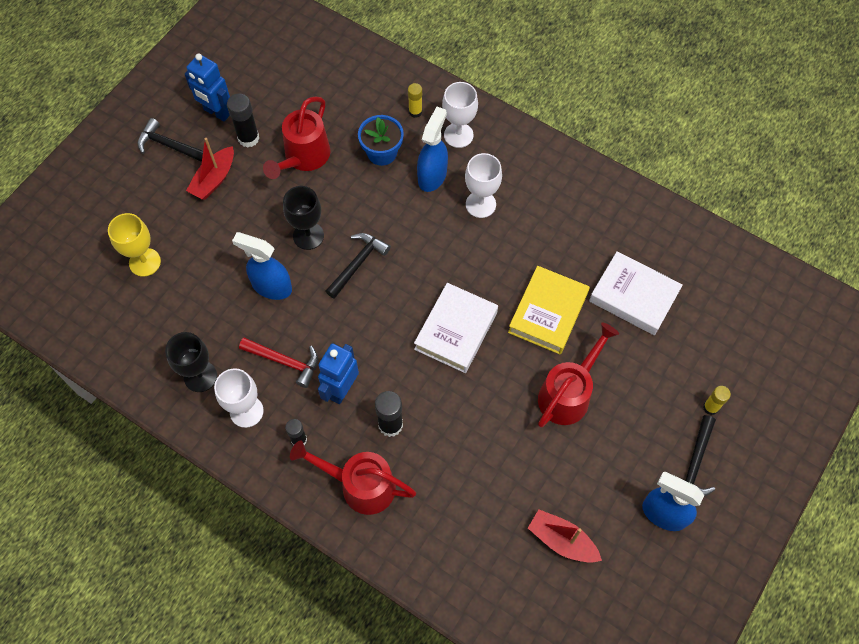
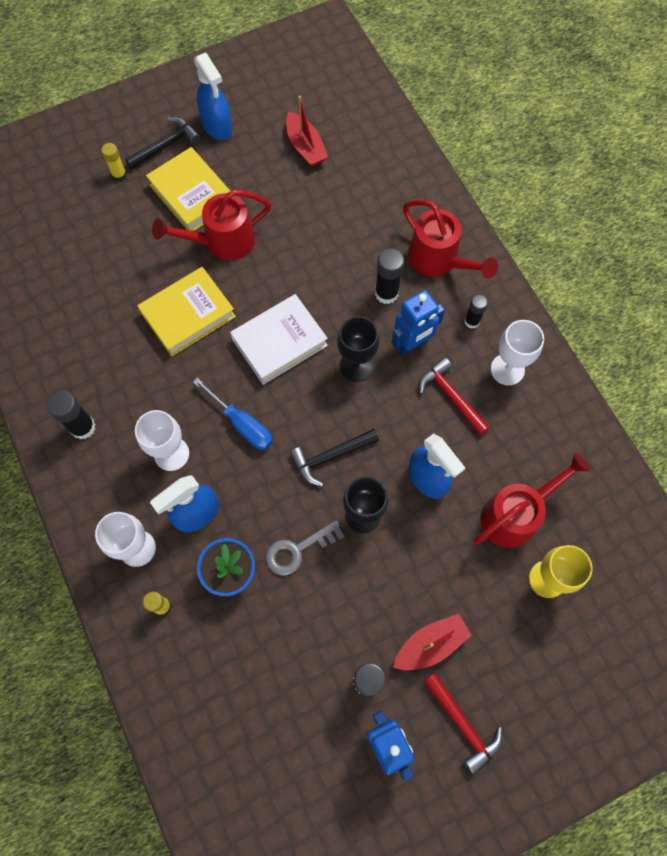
camera: 150 degrees left, 5 degrees up
(169, 146) = (463, 724): black hammer -> red hammer
(200, 376) = (537, 424): black goblet -> black goblet (356, 366)
(303, 158) = (318, 616): red watering can -> red watering can (516, 514)
(343, 189) = (298, 550): none -> grey key
(442, 252) = (242, 424): none -> blue screwdriver
(560, 188) = (83, 427): none -> black glue stick
(630, 425) = (192, 194): none -> yellow book
(633, 296) = (103, 289): white book -> none

